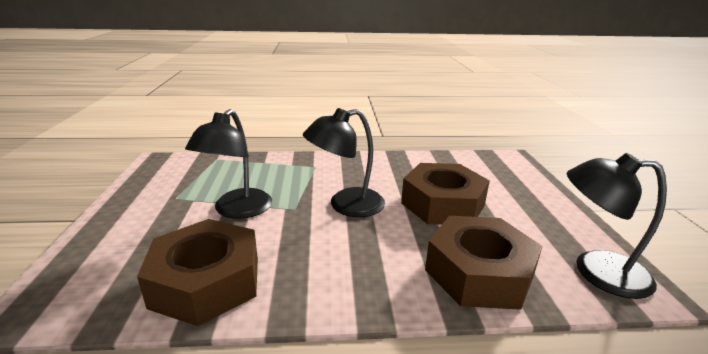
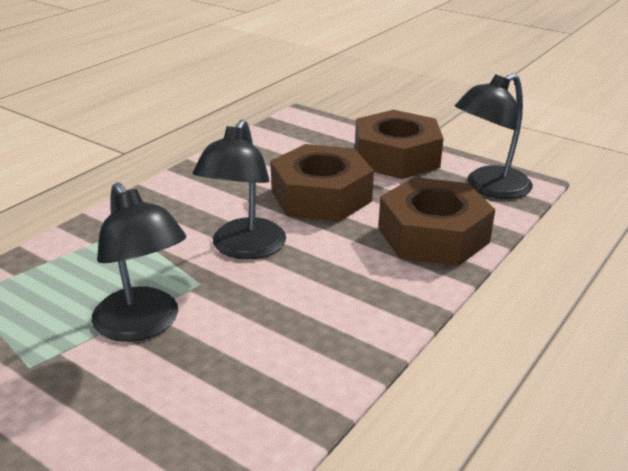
camera: 50 degrees left, 5 degrees up
(206, 282) = (261, 394): brown nut -> brown nut (396, 157)

